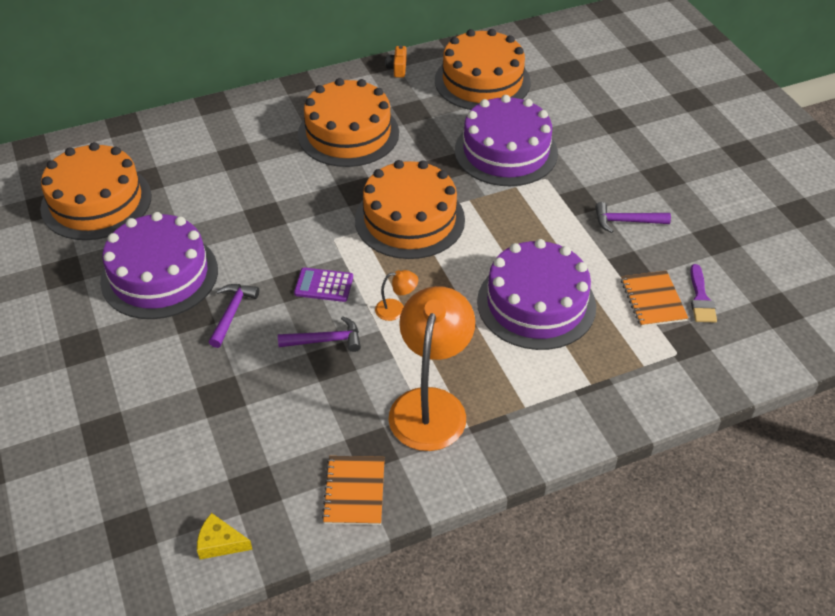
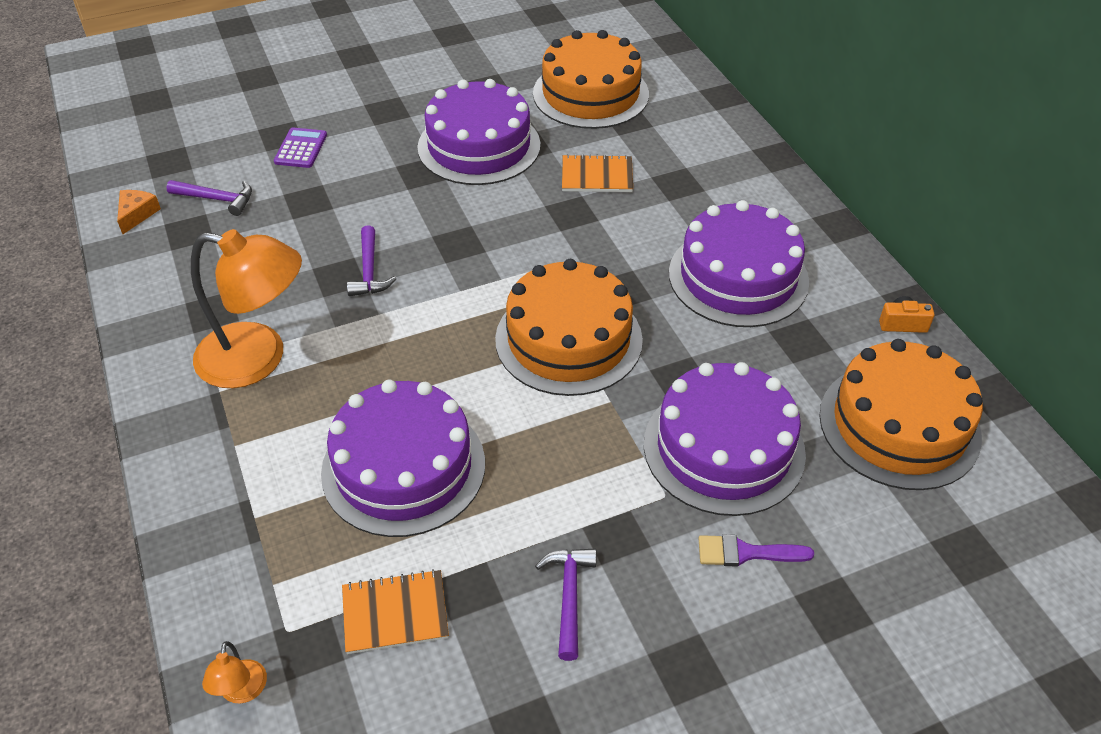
camera: 90 degrees right, 0 degrees up
(220, 543) = (137, 214): yellow cheese -> orange cheese
(232, 313) = (419, 199): purple hammer -> purple hammer (217, 199)
(324, 285) = (454, 266): purple calculator -> purple calculator (301, 148)
(348, 133) = (738, 277): orange cake -> purple cake
(354, 491) = (162, 300): orange notebook -> orange notebook (597, 176)
(396, 309) = (409, 328): orange lamp -> orange lamp (242, 692)
(701, 298) = (391, 683): purple brush -> purple brush (746, 553)

